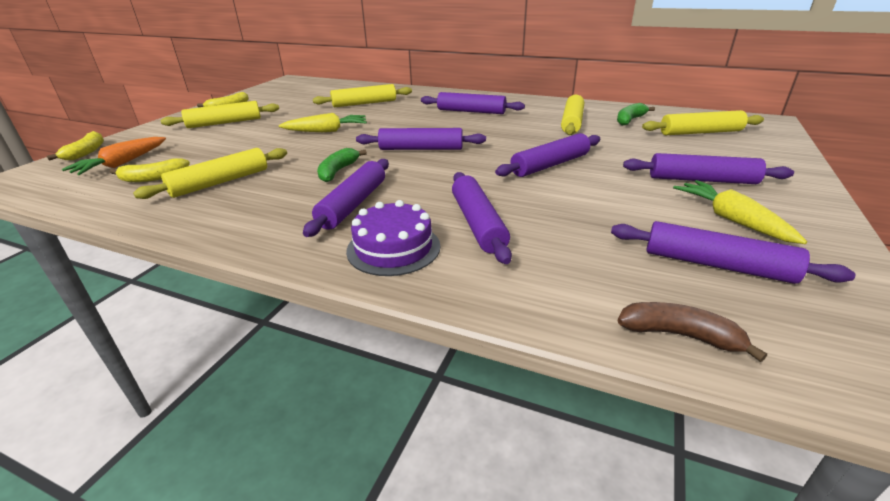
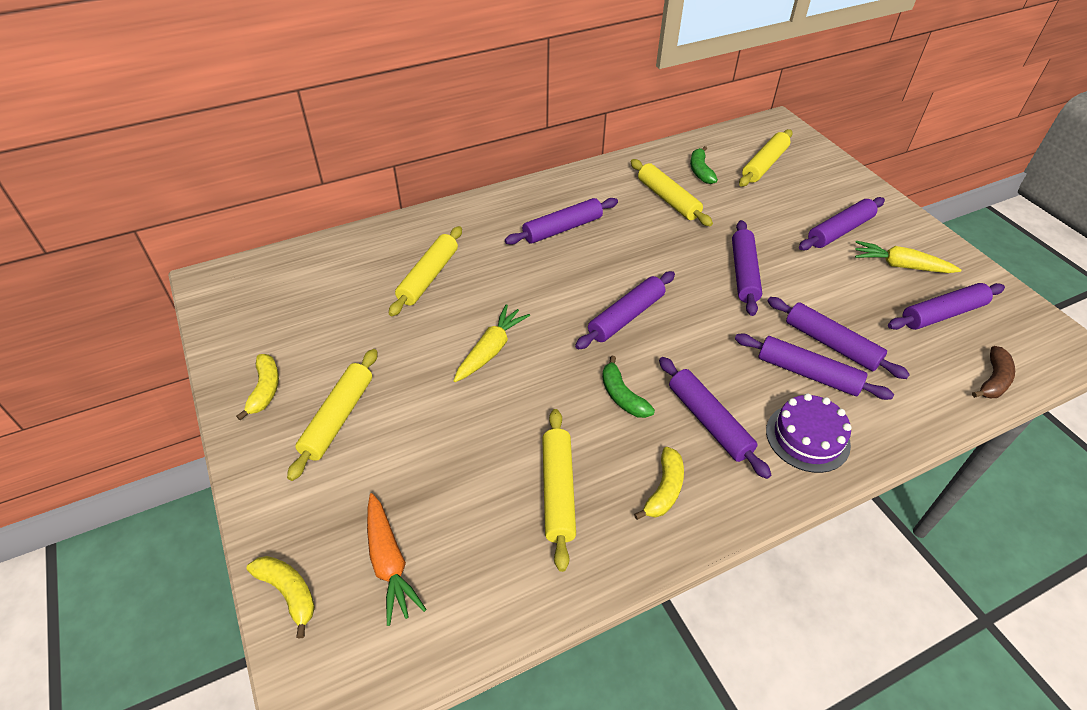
camera: 50 degrees left, 15 degrees up
(153, 178) = (481, 544): yellow banana -> yellow banana (664, 490)
(538, 222) = (831, 344): none -> purple rolling pin
(680, 335) = (993, 380): brown banana -> brown banana turned 150 degrees clockwise

